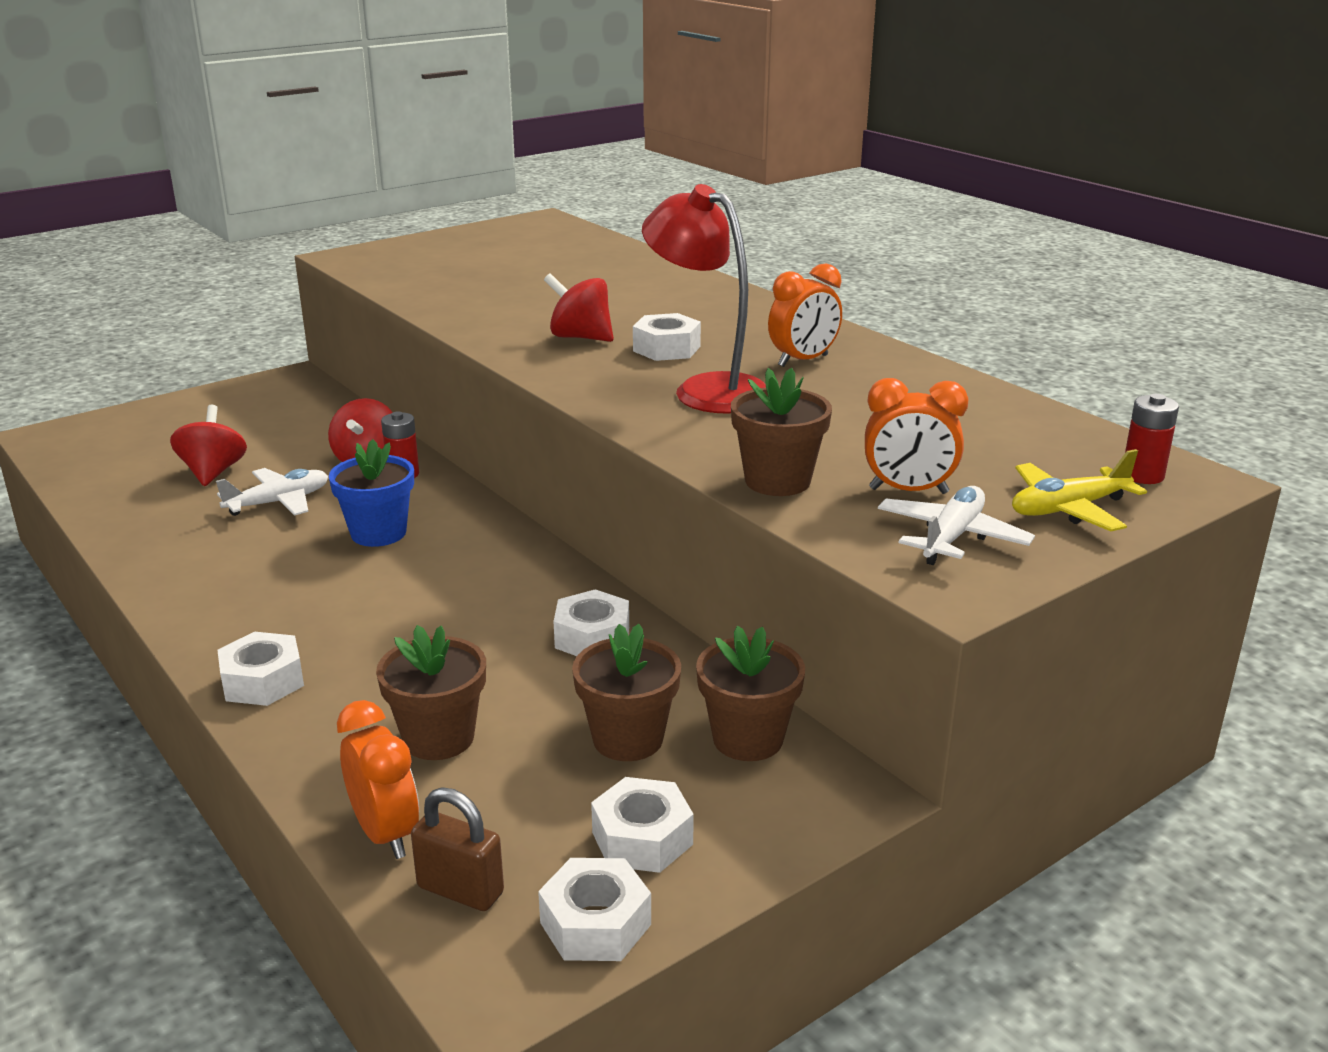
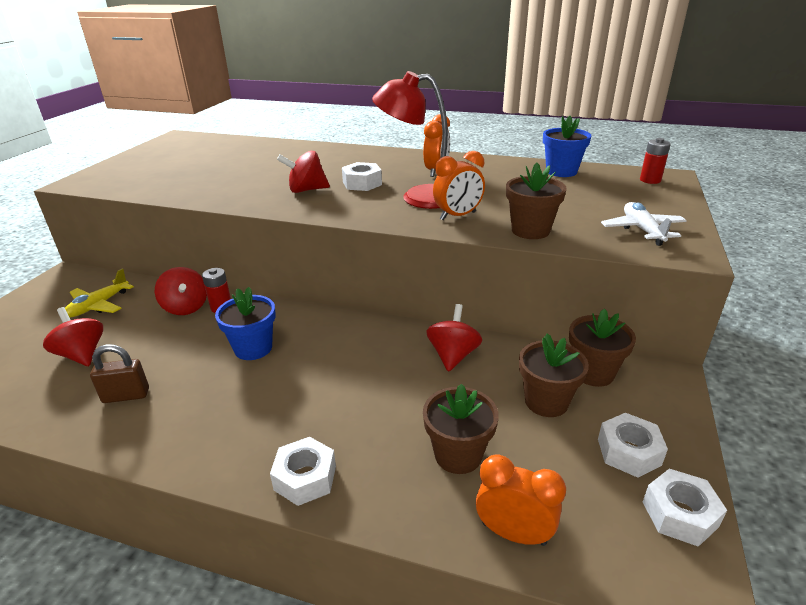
camera: 35 degrees left, 5 degrees up
(278, 502) = (159, 356): white plane -> none
(460, 890) = (598, 541): brown padlock -> brown padlock (126, 395)
(592, 637) = (453, 355): white nut -> red spinning top
(908, 491) = (588, 216): orange clock -> orange clock (458, 216)
(1008, 416) = (561, 171): none -> blue flower pot
(1068, 509) = (655, 202): yellow plane -> yellow plane (98, 305)

